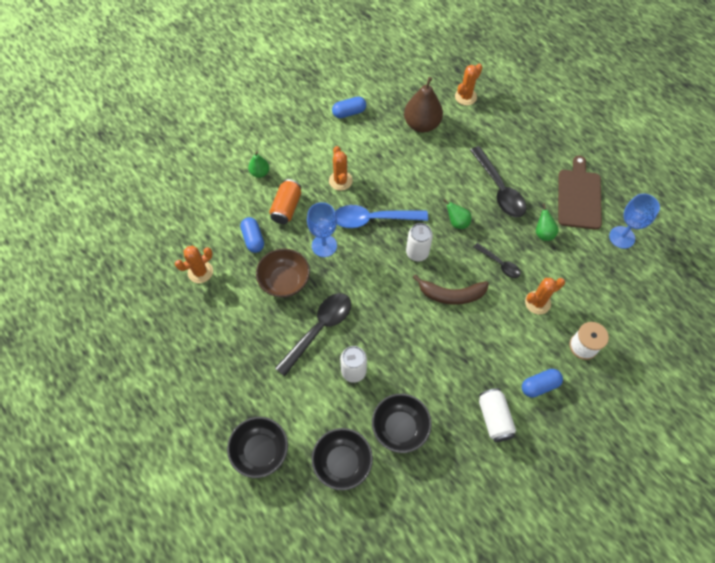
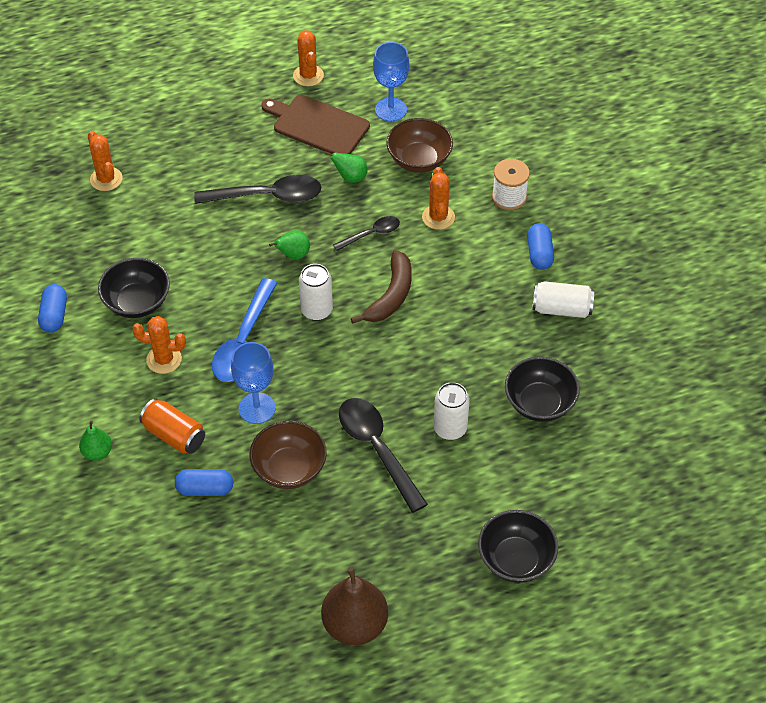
camera: 70 degrees left, 10 degrees down
(200, 272) = (226, 568): orange cactus -> orange cactus (308, 75)
(342, 462) = (561, 475): black bowl -> black bowl (137, 302)
(422, 124) = (123, 241): brown pear -> brown pear (355, 625)
(584, 272) = (419, 160): none -> brown bowl

